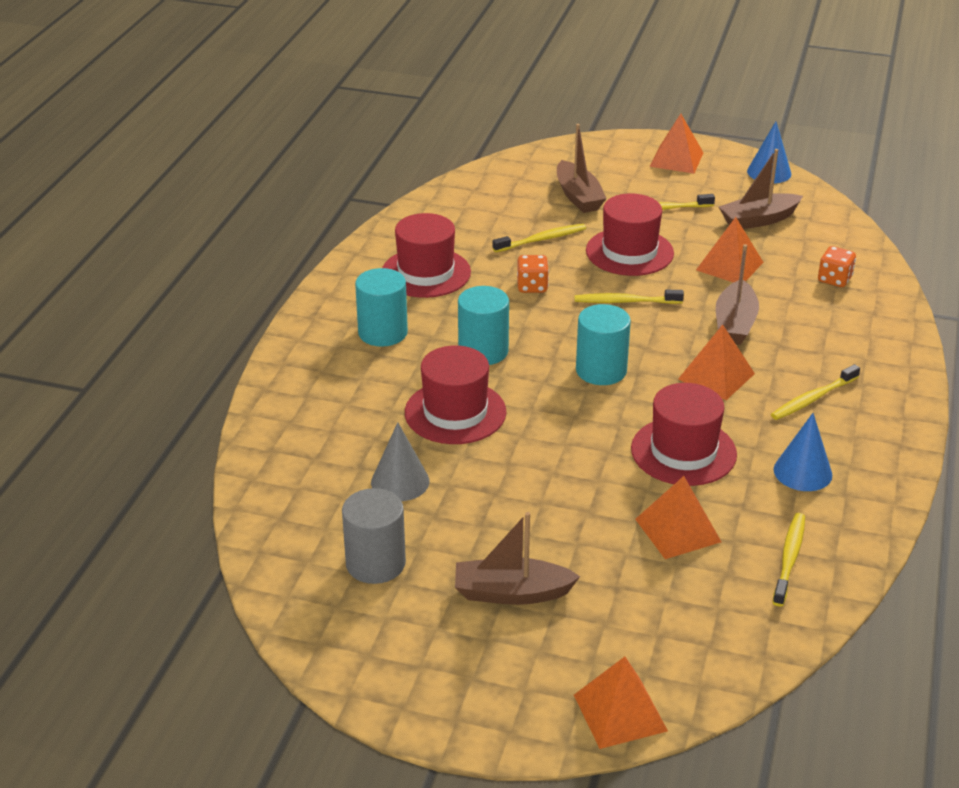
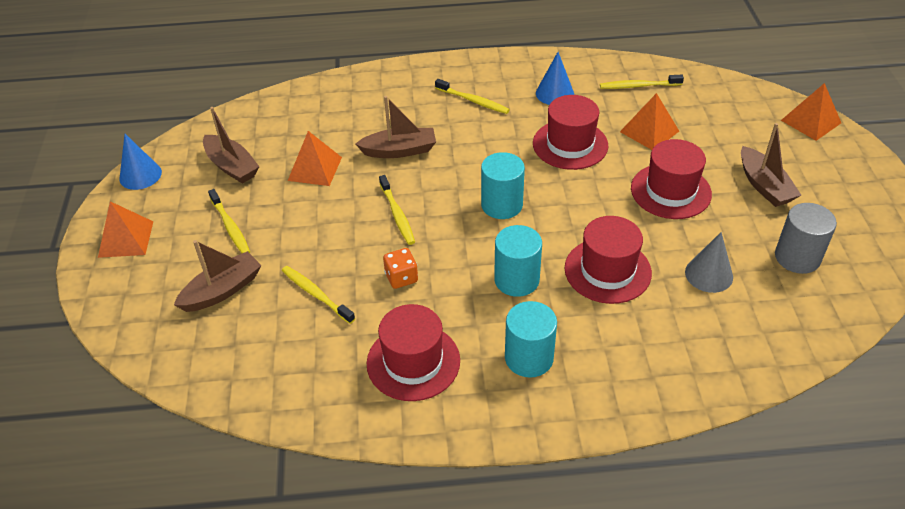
camera: 110 degrees left, 10 degrees up
(629, 252) = (316, 230): red hat -> red hat (670, 191)
(716, 376) = (473, 147): orange pyramid -> none
(834, 279) = (312, 113): orange dice -> none

